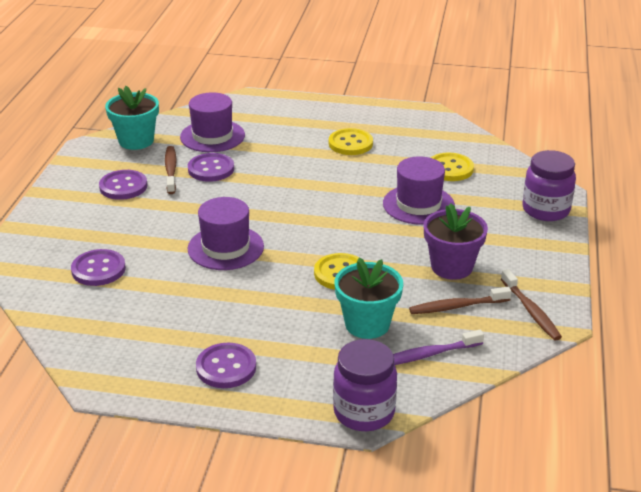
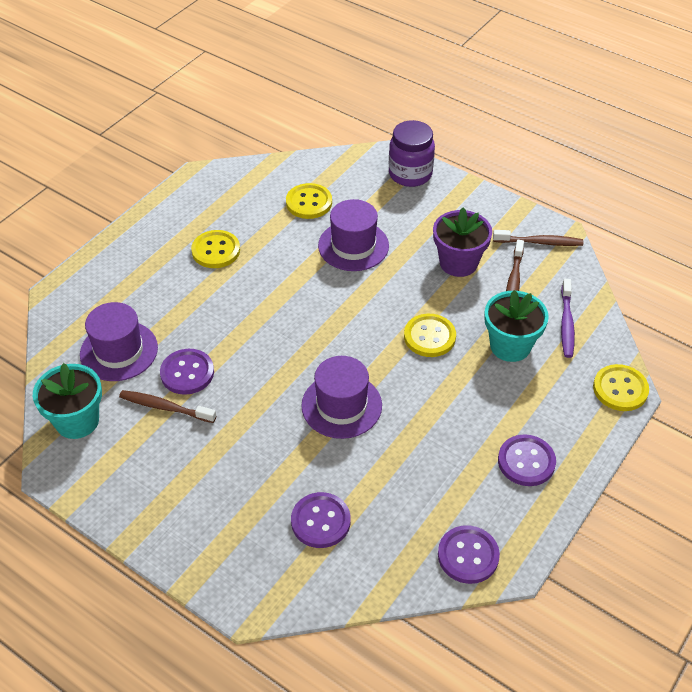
camera: 65 degrees left, 15 degrees up
(123, 186) = (170, 459): purple button -> purple button (468, 555)
(364, 412) = (620, 389): purple jar -> yellow button

